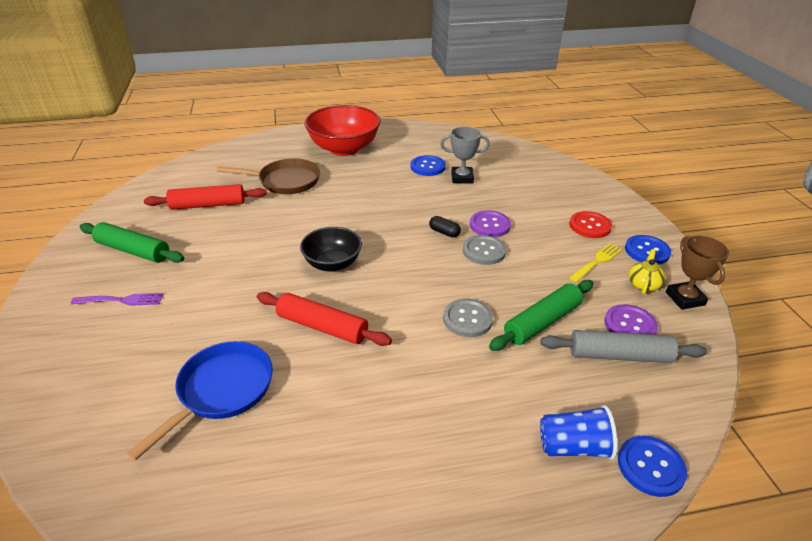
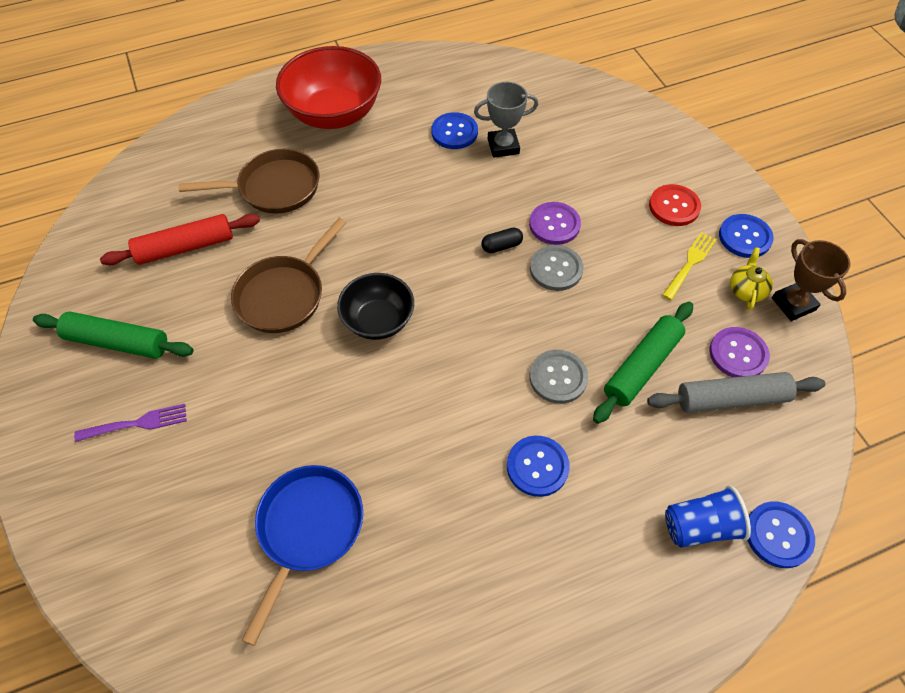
camera: 10 degrees left, 20 degrees up
(267, 240) = (284, 295): none -> brown pan
(322, 327) = (394, 419): red rolling pin -> none
(433, 377) = (537, 466): none -> blue button
(444, 232) = (501, 246): black capsule -> black capsule turned 45 degrees counterclockwise

